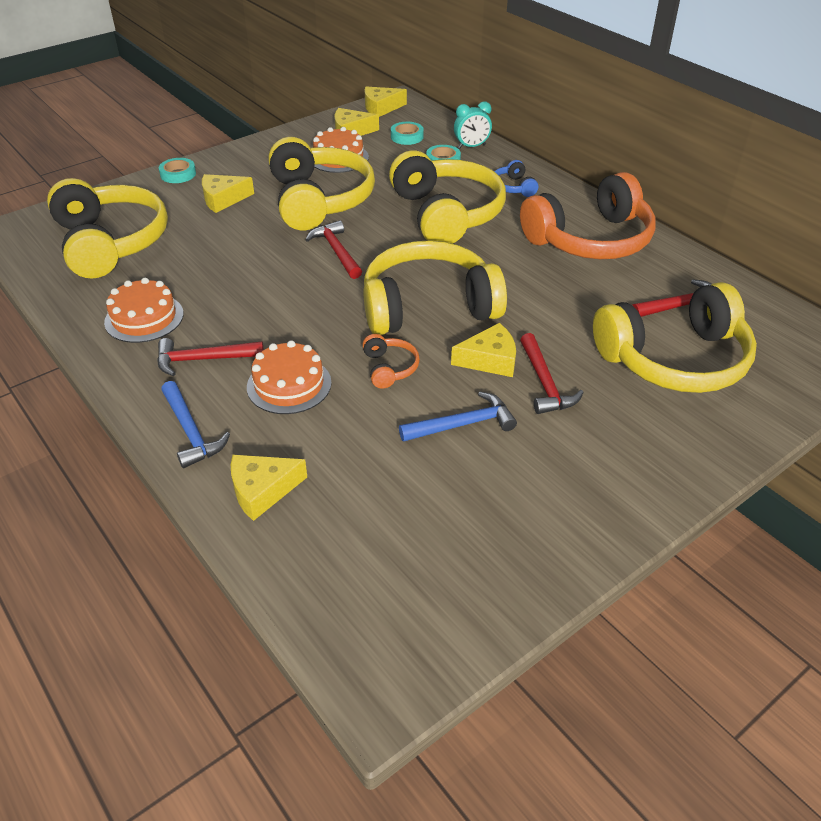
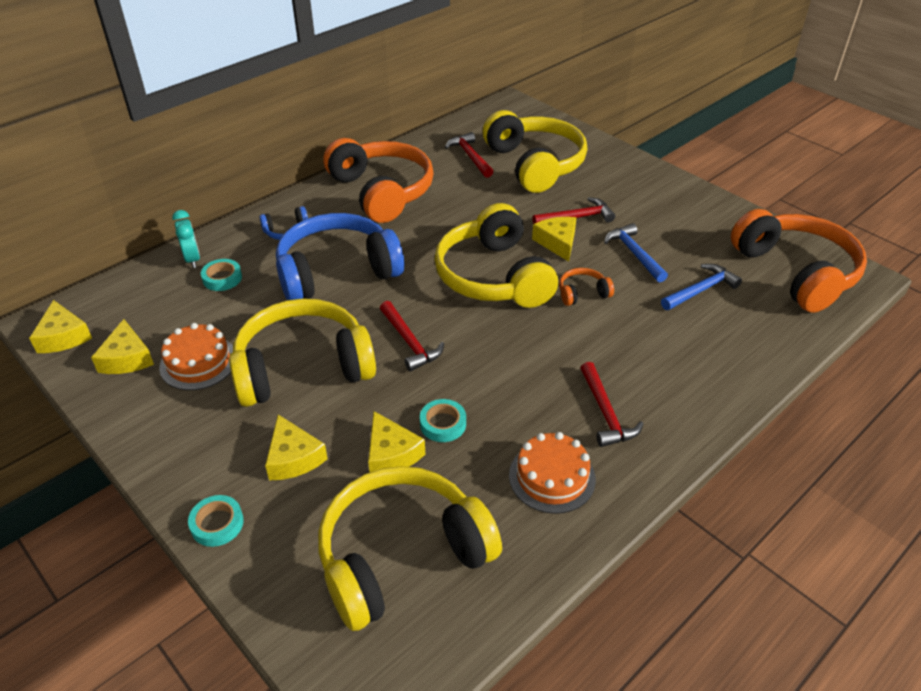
camera: 95 degrees left, 0 degrees up
(191, 431) = (701, 401): blue hammer -> blue hammer (700, 290)
(262, 490) = (744, 347): yellow cheese -> yellow cheese (391, 454)
(289, 384) = (621, 349): orange cake -> none
(336, 251) = (409, 342): red hammer -> red hammer turned 90 degrees counterclockwise
(404, 597) = (796, 272): none -> orange headphones
(407, 137) = (155, 309): turquoise tape -> turquoise tape (443, 424)
(446, 214) = (337, 272): yellow headphones -> blue headphones

